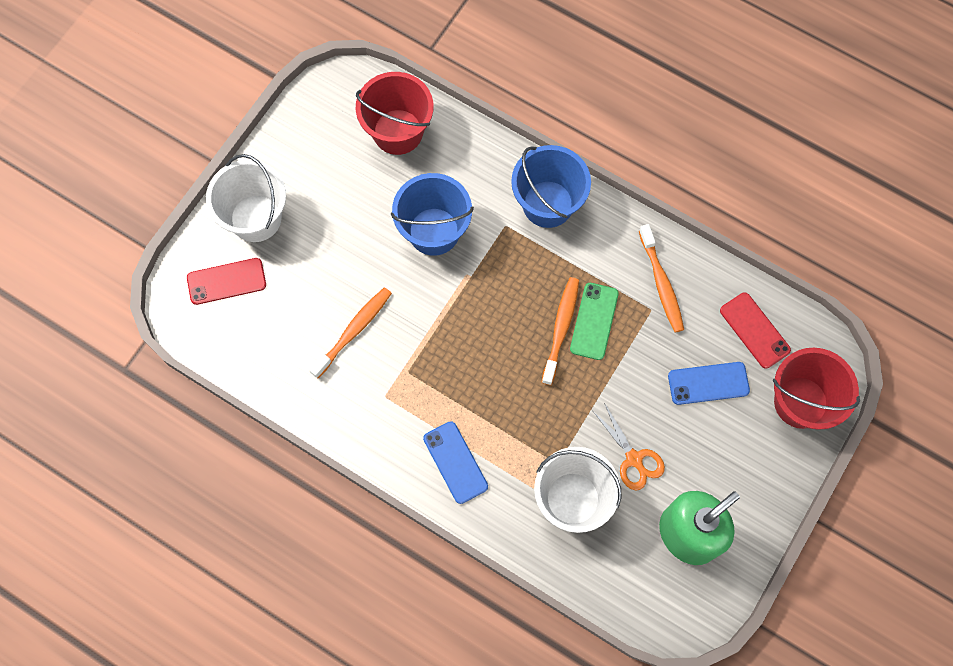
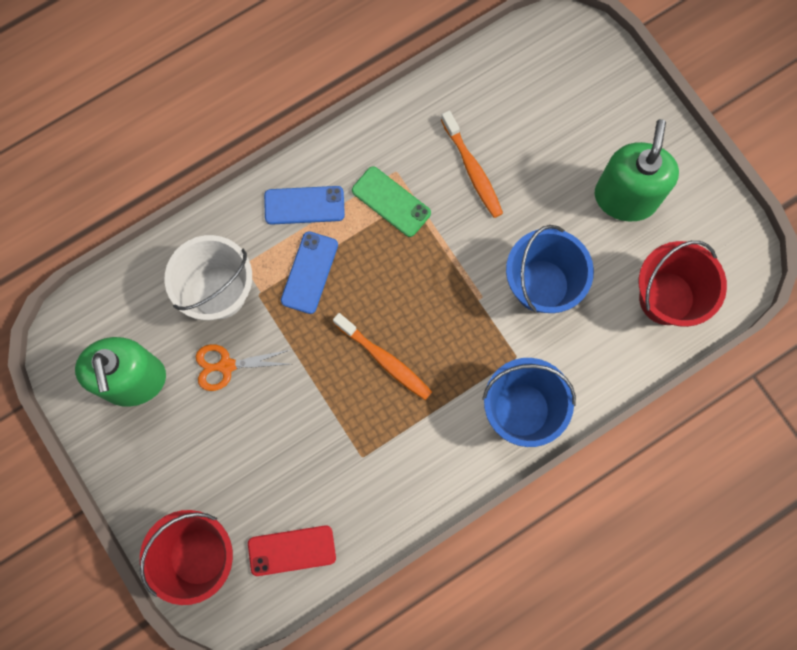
camera: 115 degrees right, 5 degrees up
(226, 281) = (574, 79): red phone -> none
(256, 218) = (628, 128): white bucket -> none
(322, 196) = (625, 197): none -> green soap dispenser
(594, 321) = (377, 395): green phone -> green phone (391, 202)
(661, 283) = (384, 482): orange toothbrush -> none
(708, 383) = (262, 474): blue phone -> blue phone (309, 272)

